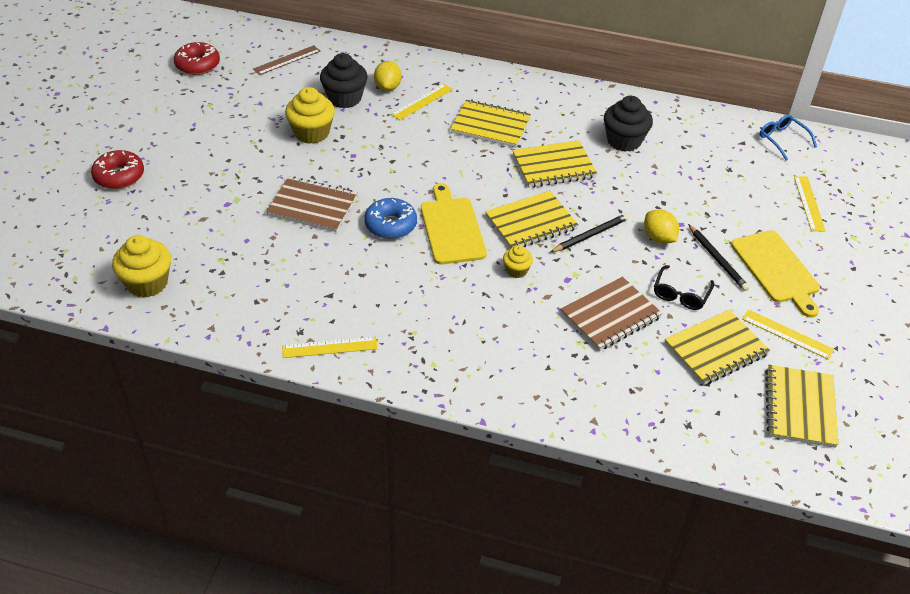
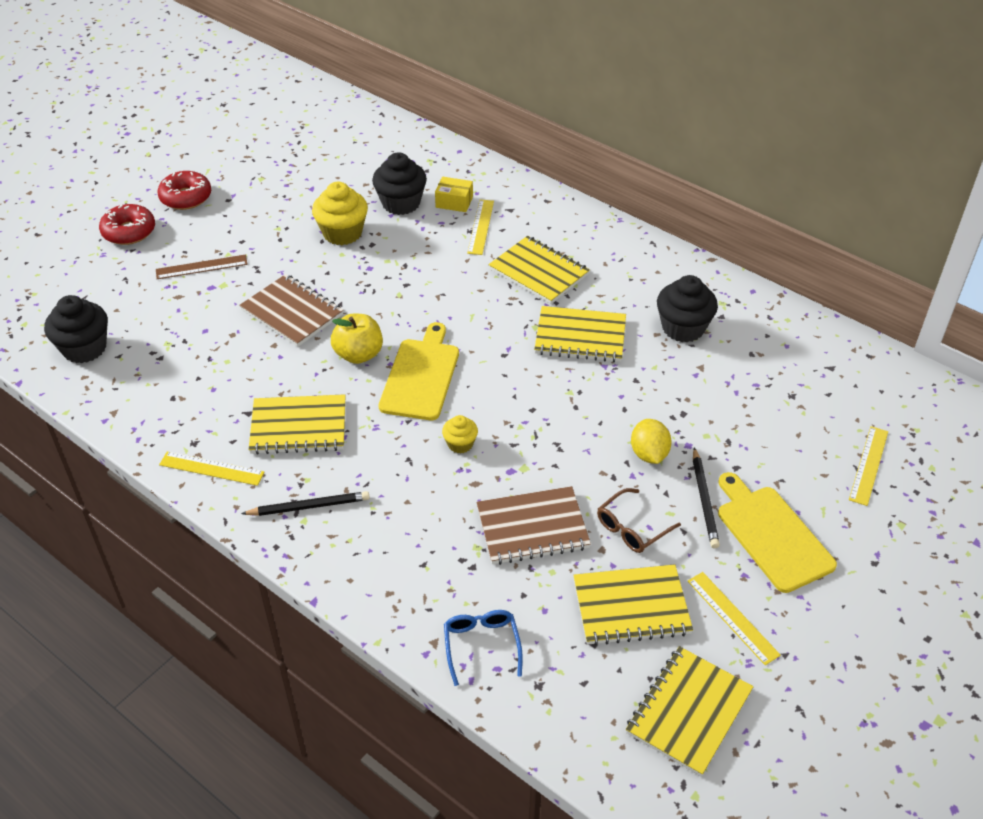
camera: 25 degrees right, 0 degrees up
(147, 283) = (84, 348): yellow cupcake -> black cupcake
(198, 65) = (276, 134): red donut -> red donut (186, 197)
(287, 60) = (368, 148): brown ruler -> brown ruler (201, 267)
(388, 87) = (454, 202): yellow lemon -> yellow box
(390, 225) = (359, 354): blue donut -> yellow apple
(422, 102) = (480, 227): yellow ruler -> yellow ruler turned 60 degrees counterclockwise
(531, 222) = (512, 394): yellow notebook -> yellow notebook (298, 426)
(590, 235) = (570, 427): black pencil -> black pencil (309, 506)
(680, 294) = (631, 528): black glasses -> brown glasses
(777, 270) = (771, 535): yellow cutting board -> yellow cutting board turned 150 degrees clockwise
(782, 139) = (885, 377): blue glasses -> blue glasses (481, 645)

